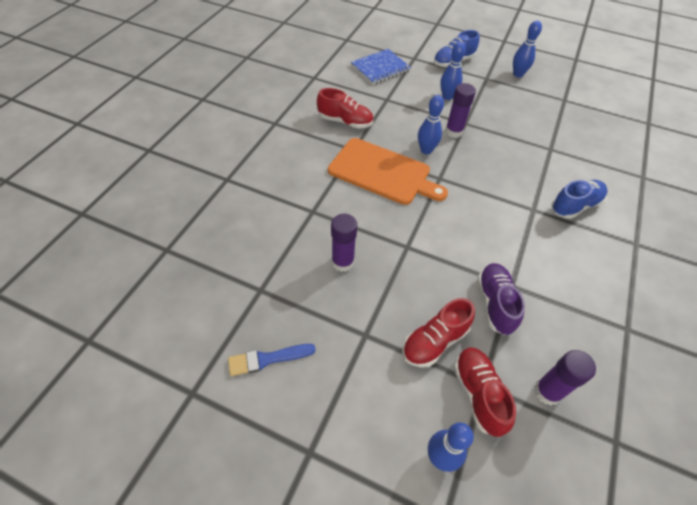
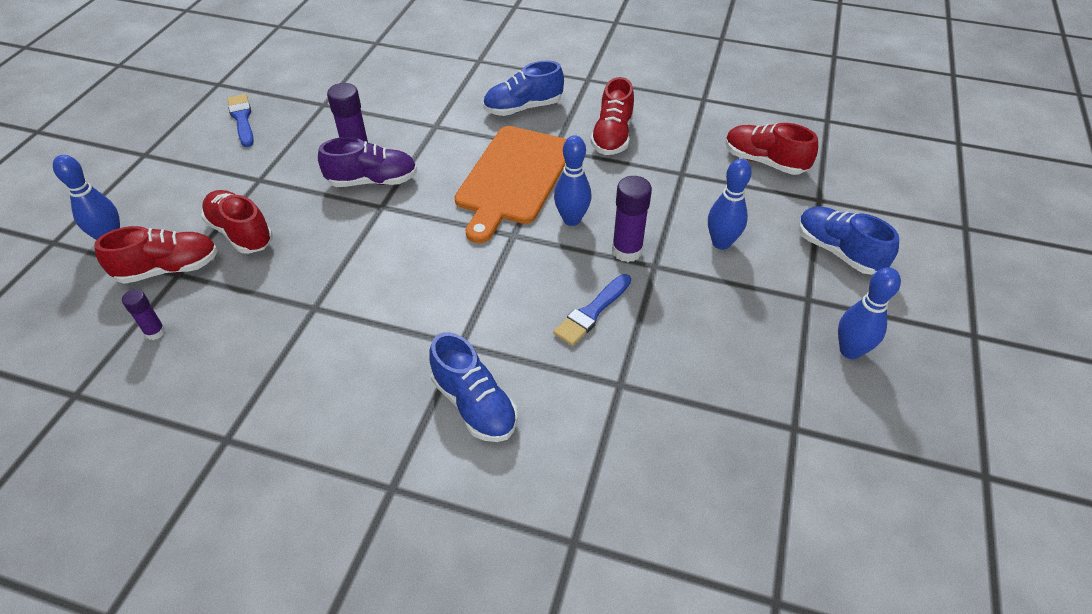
camera: 85 degrees right, 5 degrees down
(302, 160) = (523, 108): none -> blue shoe
(380, 68) = (764, 161): blue notebook -> red shoe
(495, 303) = (287, 289): purple shoe -> purple shoe (373, 181)
(502, 152) = (592, 312): none -> blue brush
(547, 392) = (155, 332): purple glue stick -> purple glue stick, size x0.58

